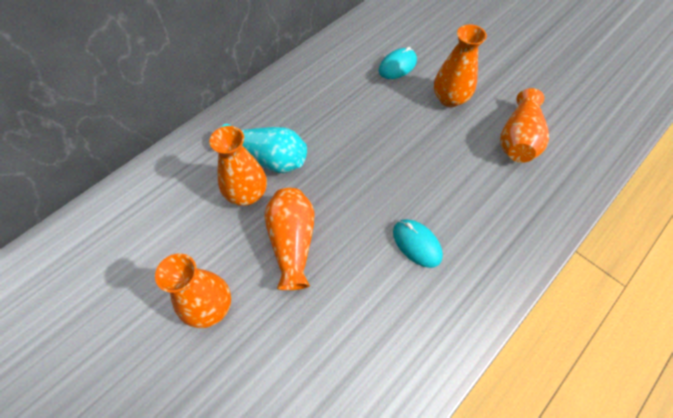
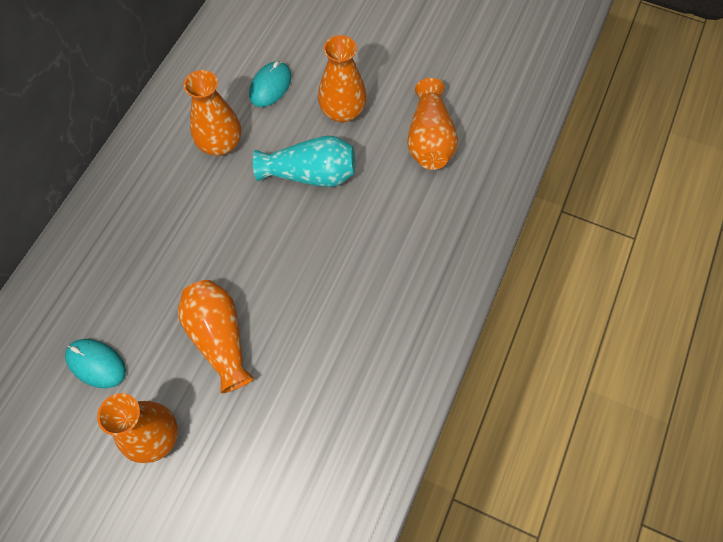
camera: 20 degrees left, 5 degrees up
(247, 193) = (147, 300): orange vase -> orange vase (220, 144)
(268, 158) = (157, 250): turquoise vase -> turquoise vase (310, 174)
(416, 244) = (352, 295): turquoise mouse -> turquoise mouse (96, 364)

